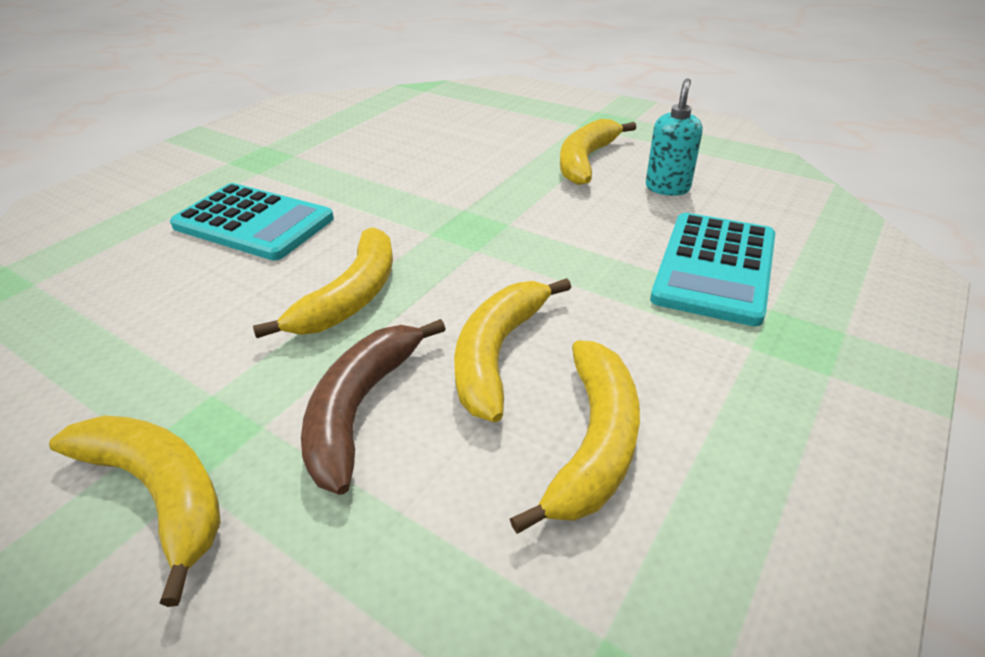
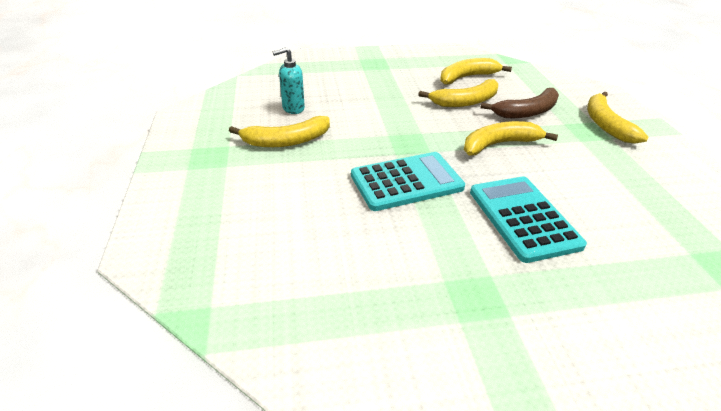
camera: 135 degrees left, 0 degrees up
(715, 268) = (352, 82): turquoise calculator -> turquoise calculator (406, 181)

